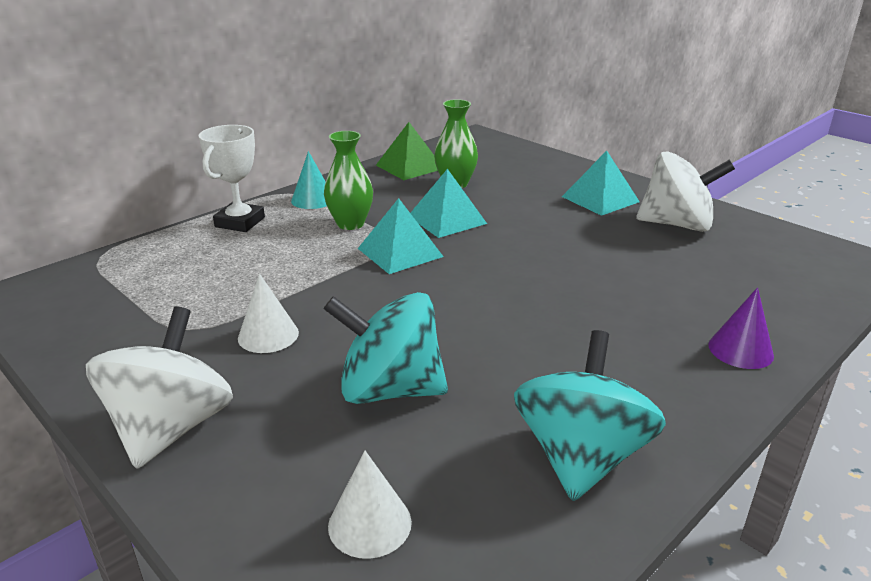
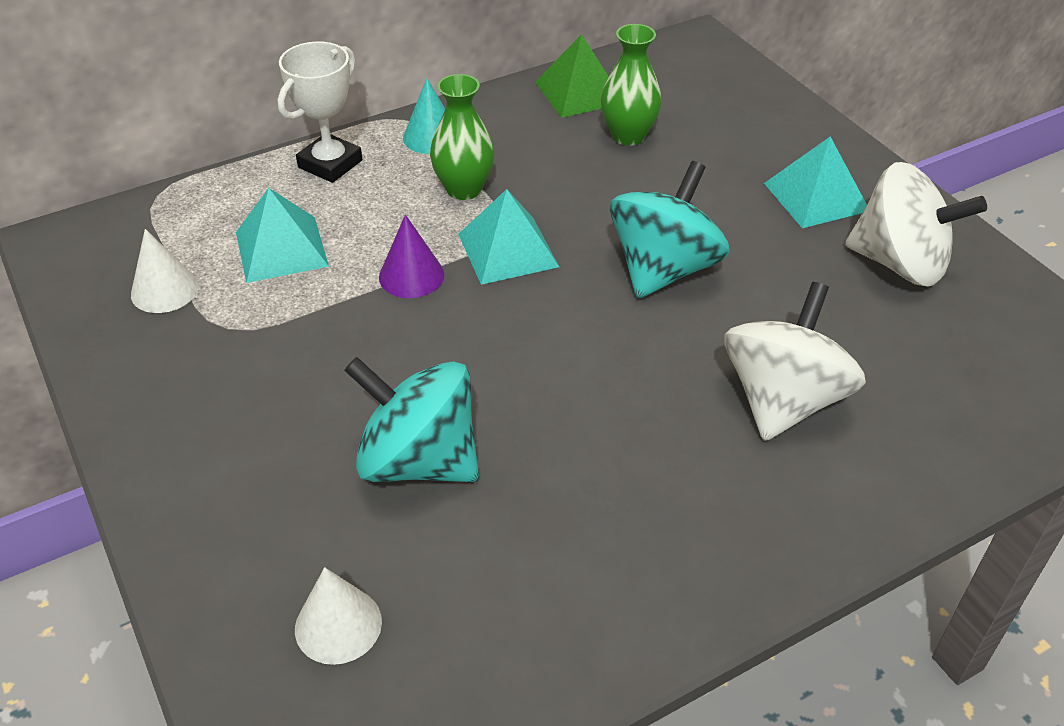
camera: 15 degrees right, 15 degrees up
(171, 428) = (177, 463): white spinning top -> white spinning top (783, 400)
(268, 335) = (311, 355): white cone -> white cone (164, 290)
(447, 219) = (589, 202): turquoise pyramid -> turquoise pyramid (281, 249)
(581, 457) = (590, 596): turquoise spinning top -> turquoise spinning top (664, 269)
(740, 350) = (863, 490): purple cone -> purple cone (411, 275)

